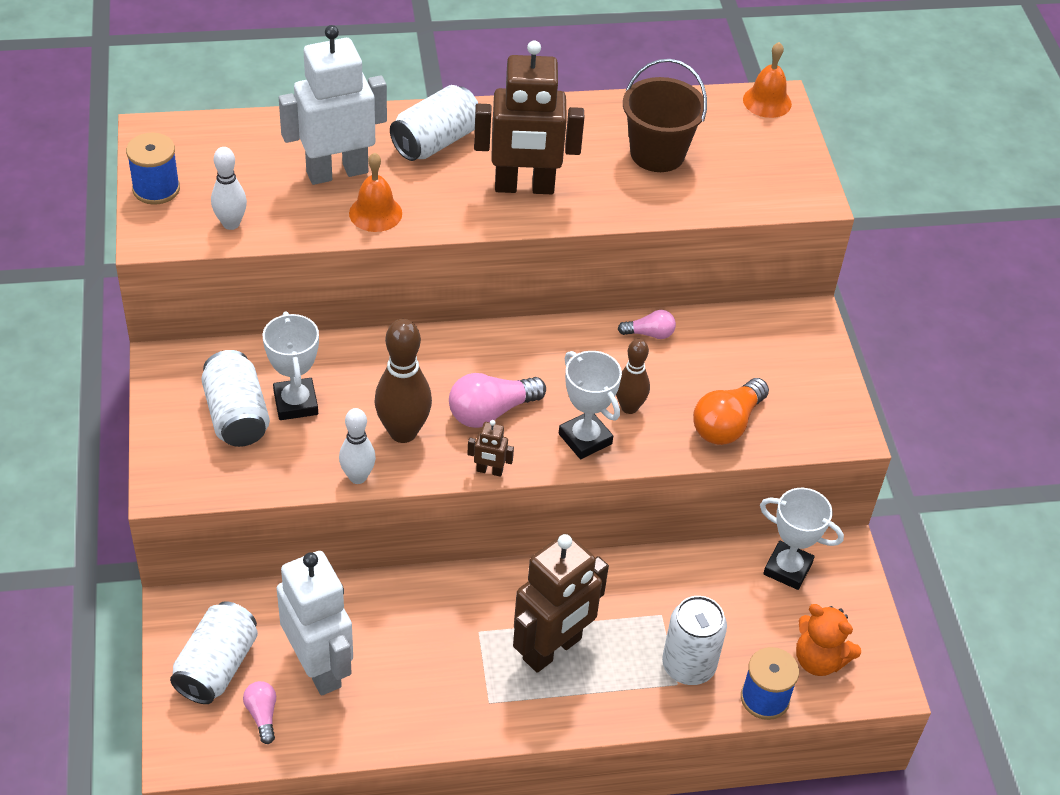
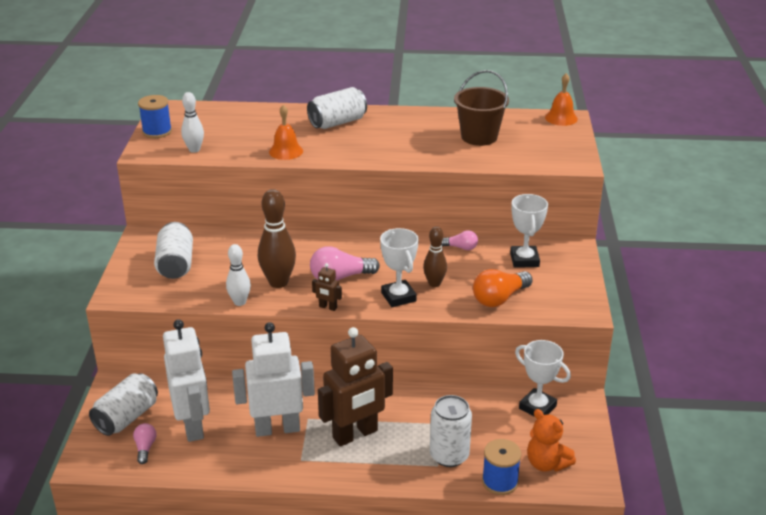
camera: 15 degrees right, 15 degrees down
(295, 403) = (215, 262): white trophy -> white trophy (524, 260)
(337, 172) = (270, 131): white robot -> white robot (277, 428)
(524, 187) = (386, 146): brown robot -> none

